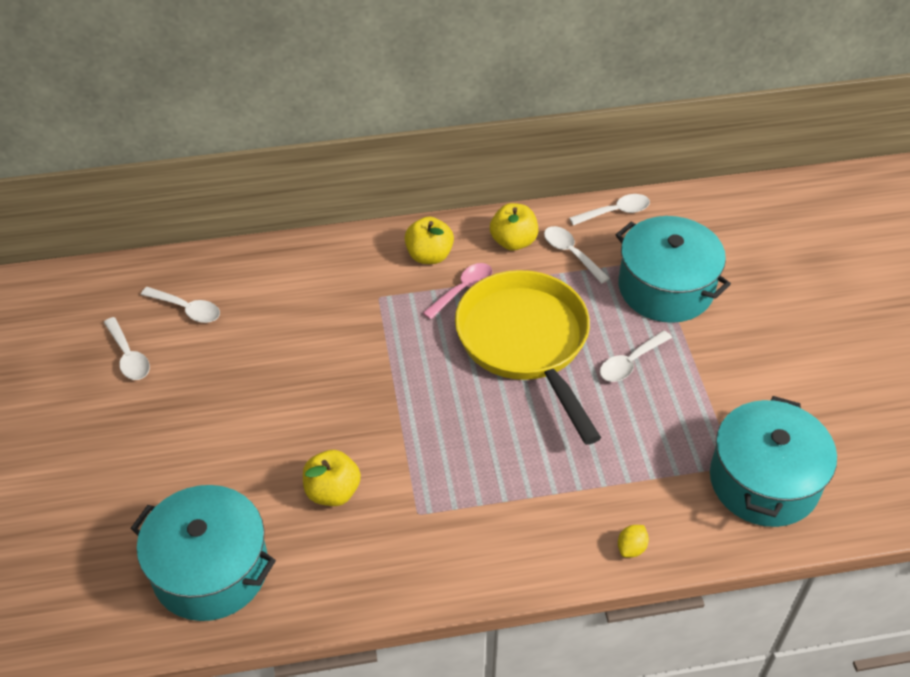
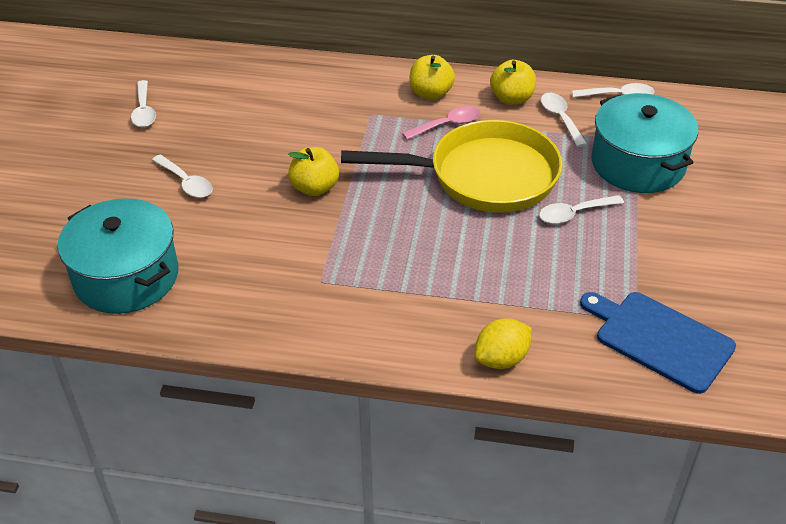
camera: 20 degrees right, 5 degrees down
(187, 309) = (208, 89): white spoon -> white spoon (186, 183)
(332, 491) = (256, 246): yellow apple -> yellow apple (314, 188)
(526, 343) = (484, 176): yellow pan -> yellow pan turned 90 degrees clockwise
(631, 548) = (501, 359): yellow lemon -> yellow lemon, size x1.67
(764, 481) = (659, 339): turquoise pot -> blue cutting board

